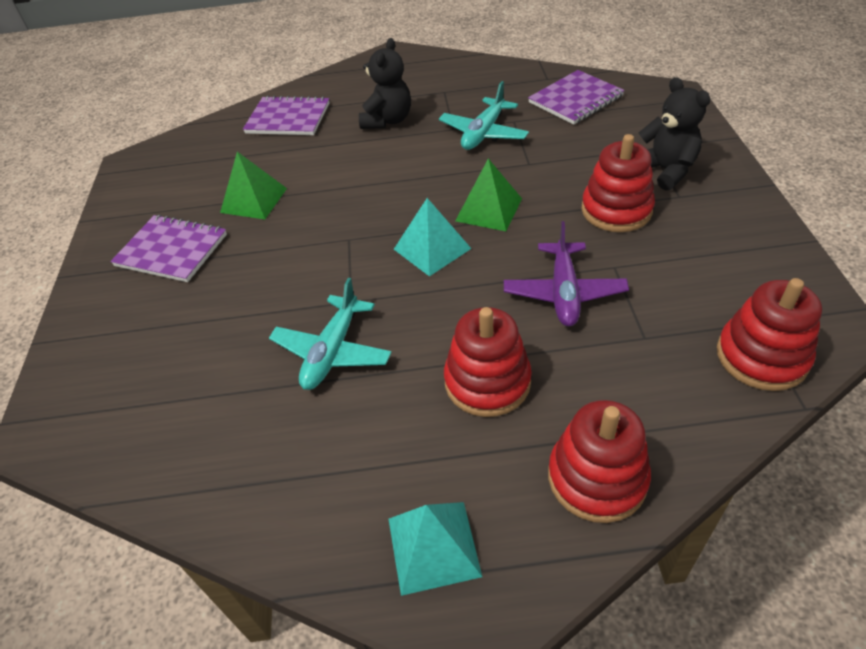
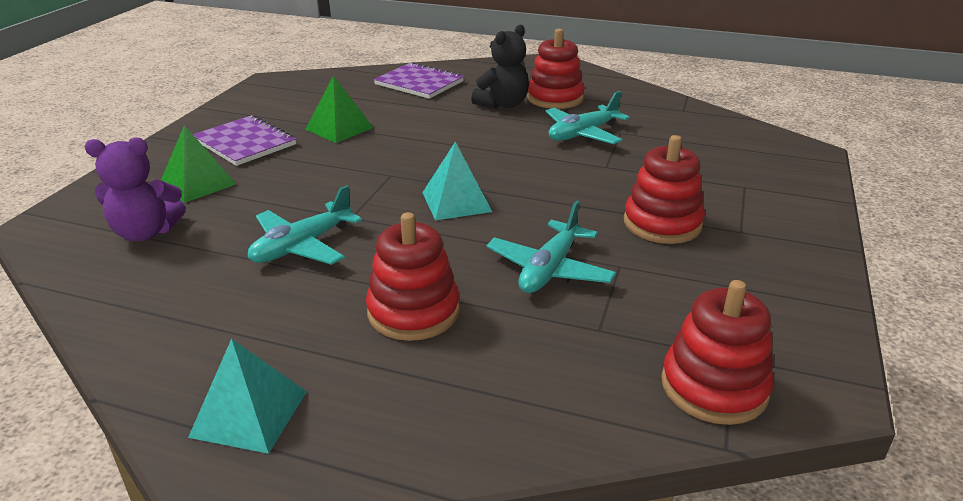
camera: 20 degrees right, 15 degrees down
(163, 396) = (146, 232): none -> purple teddy bear
(488, 209) = (535, 189): green pyramid -> green pyramid (198, 183)
(564, 292) = (549, 269): purple plane -> turquoise plane
(575, 99) = (698, 132): purple notebook -> none
(597, 478) = (446, 421): red stacking toy -> red stacking toy (555, 98)
(665, 170) = (744, 207): black teddy bear -> none

